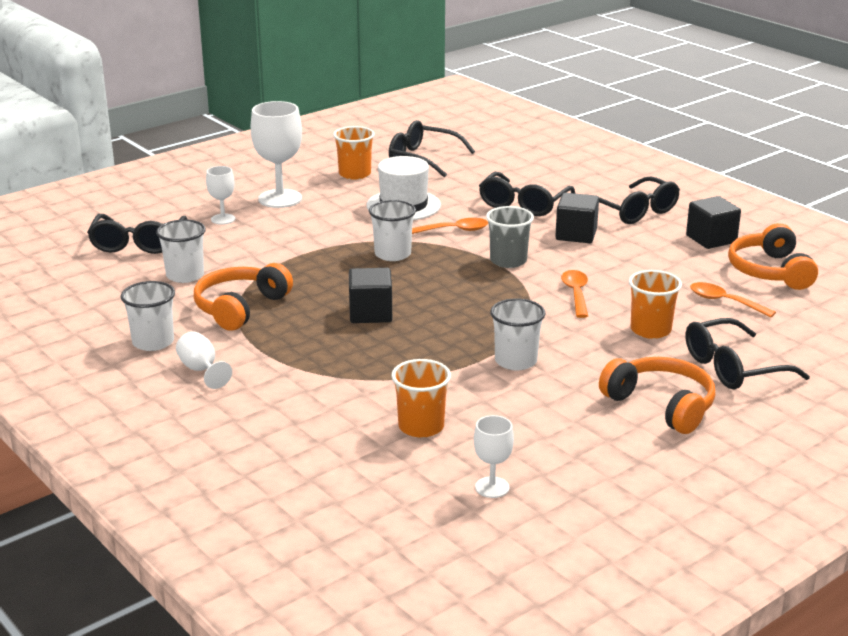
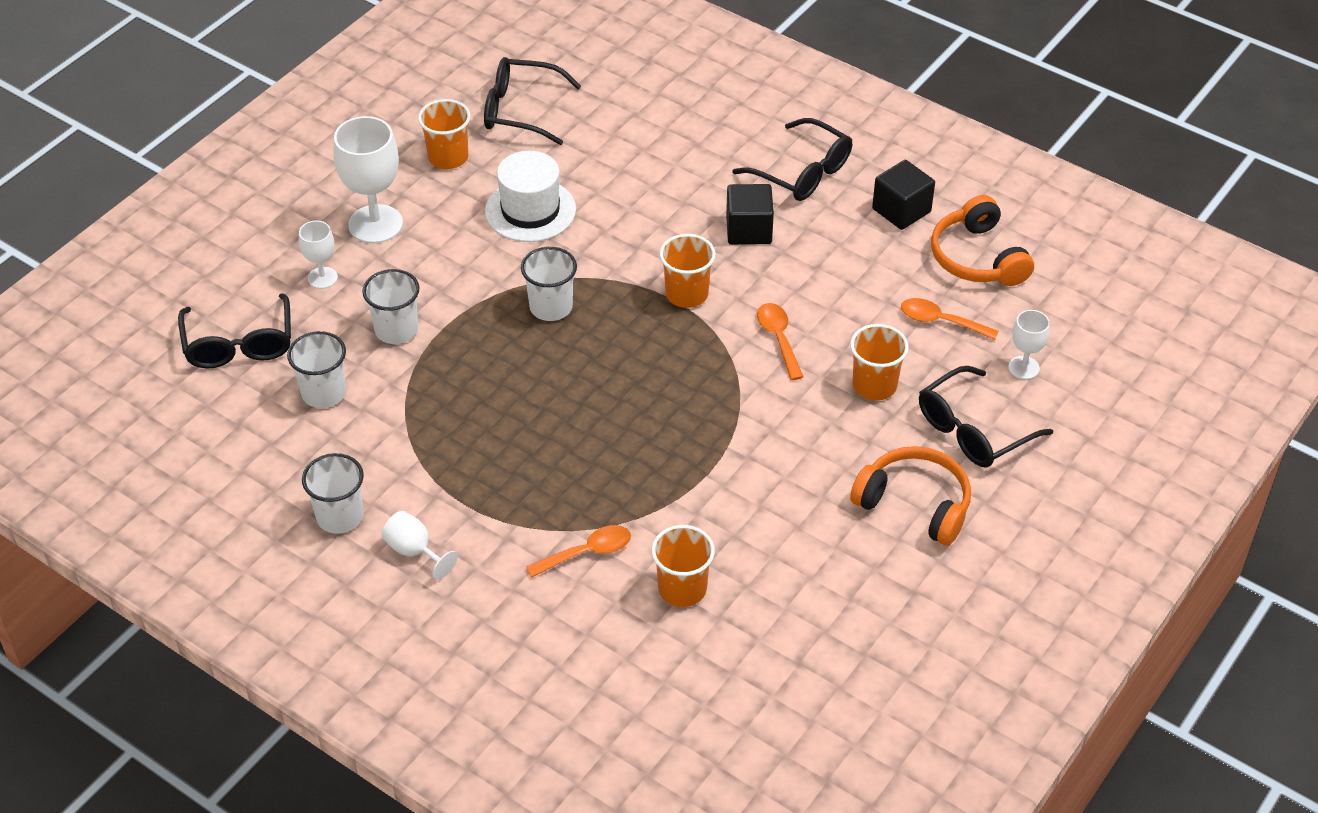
camera: 15 degrees left, 20 degrees up
(240, 307) = (412, 437): orange headphones -> none
(370, 313) = (564, 418): black cube -> none
(454, 230) = (606, 248): orange spoon -> orange spoon (587, 552)
(492, 487) = (781, 661): white goblet -> white goblet (1023, 368)
(508, 261) = (686, 294): grey cup -> orange cup
(515, 361) = (747, 466): white cup -> white cup (396, 330)
(523, 204) = (671, 182): black glasses -> none

